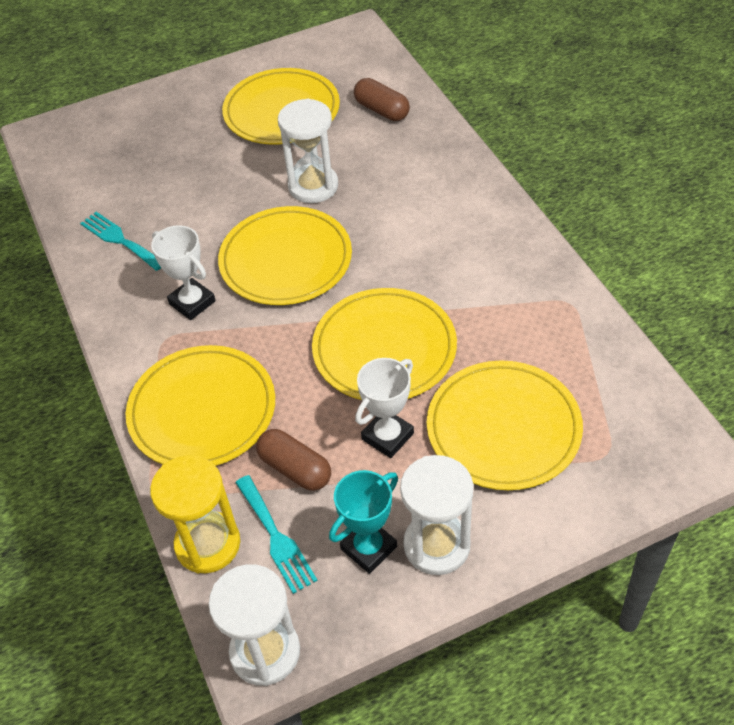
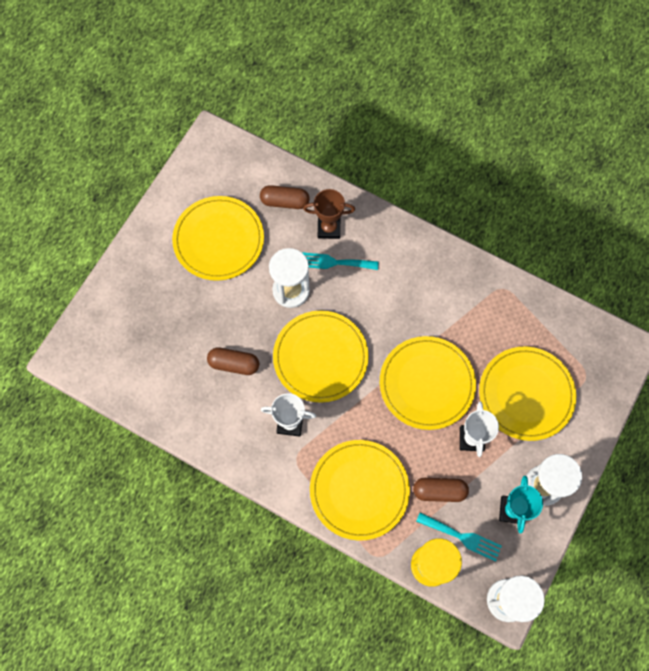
camera: 40 degrees left, 20 degrees up
(120, 240) = (202, 407): turquoise fork -> turquoise fork (334, 262)
(189, 219) = (234, 364): none -> brown capsule
(408, 152) = (329, 228): none -> brown trophy

